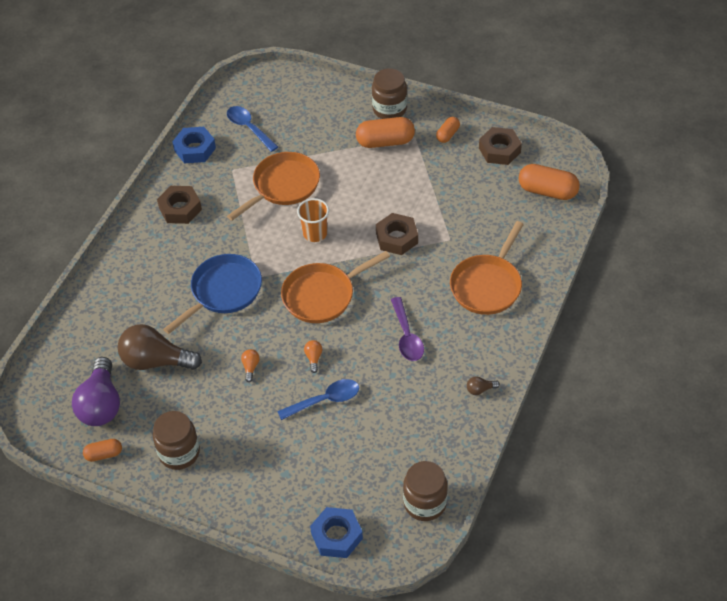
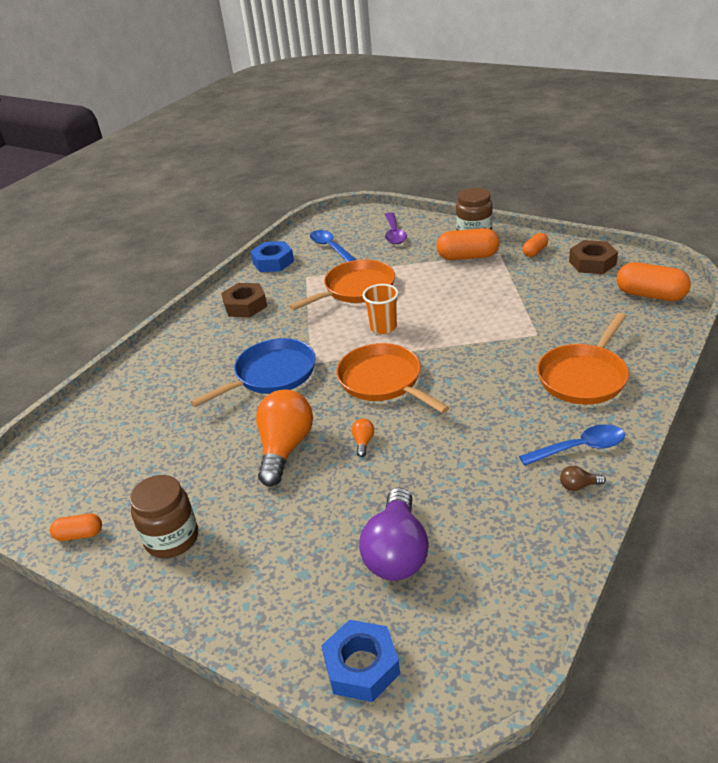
camera: 10 degrees right, 15 degrees down
(101, 404) = (98, 479): purple light bulb -> purple light bulb (397, 552)
(156, 361) = (176, 438): brown light bulb -> none
(250, 367) = (285, 448): orange light bulb -> orange light bulb, size x2.48
(322, 295) = (383, 381): orange pan -> orange pan turned 75 degrees clockwise
(325, 400) = (370, 488): blue spoon -> blue spoon (580, 448)
(397, 238) = (475, 332): brown nut -> none
(407, 336) = (482, 424): purple spoon -> purple spoon (394, 234)
(425, 503) = (498, 629): brown jar -> none

